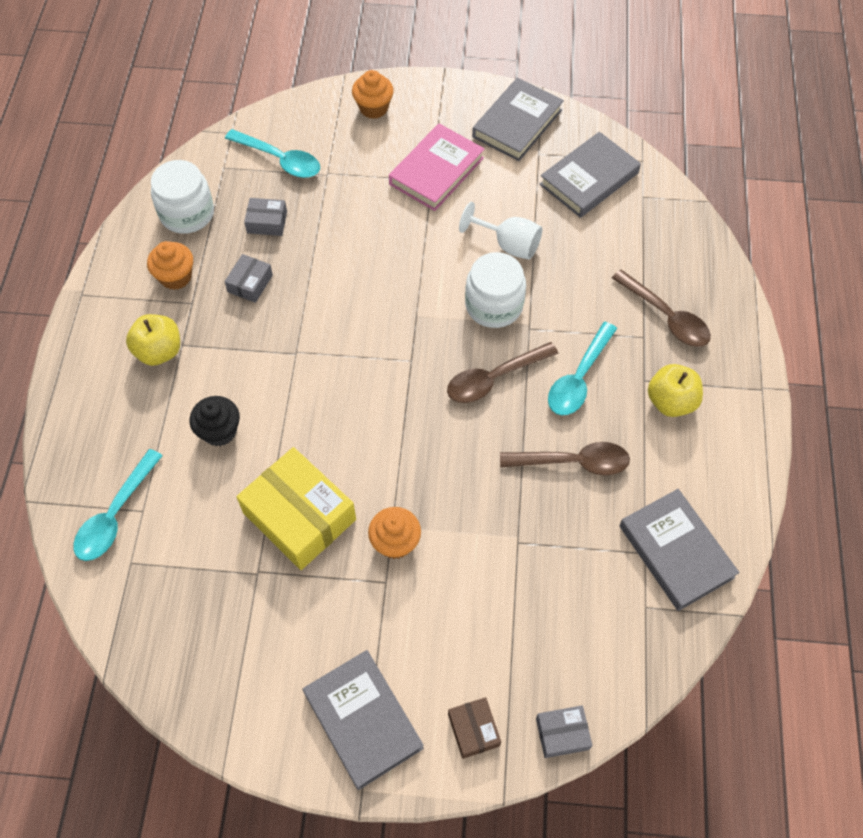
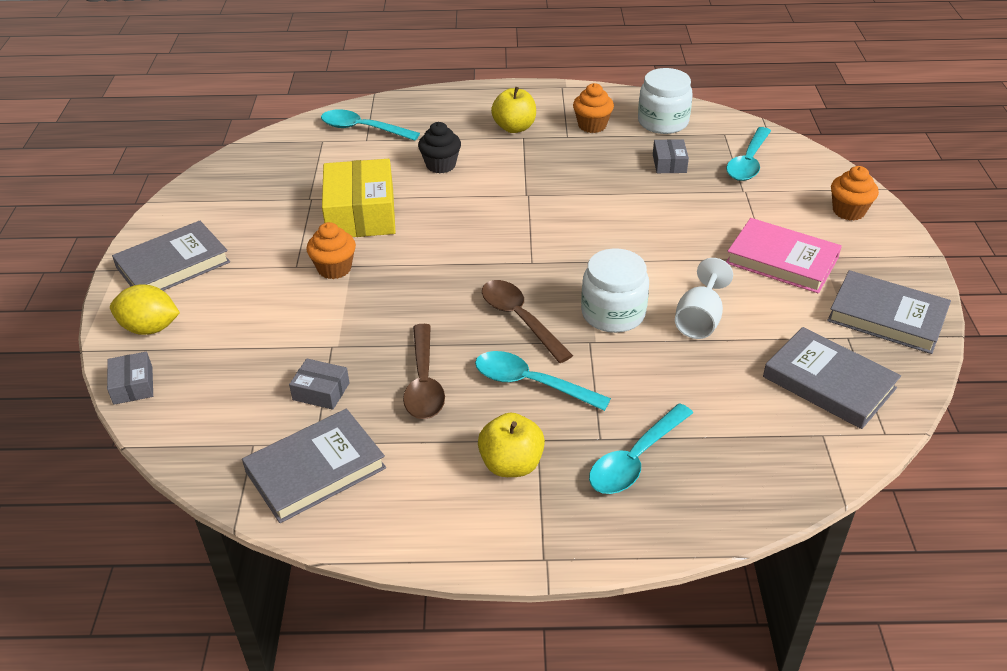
camera: 85 degrees right, 20 degrees down
(250, 283) = (596, 162): grey box -> grey box (321, 391)
(299, 516) = (361, 214): yellow box -> yellow box turned 45 degrees counterclockwise
(473, 730) = (150, 328): brown box -> yellow lemon
(666, 317) = (635, 459): brown spoon -> turquoise spoon

